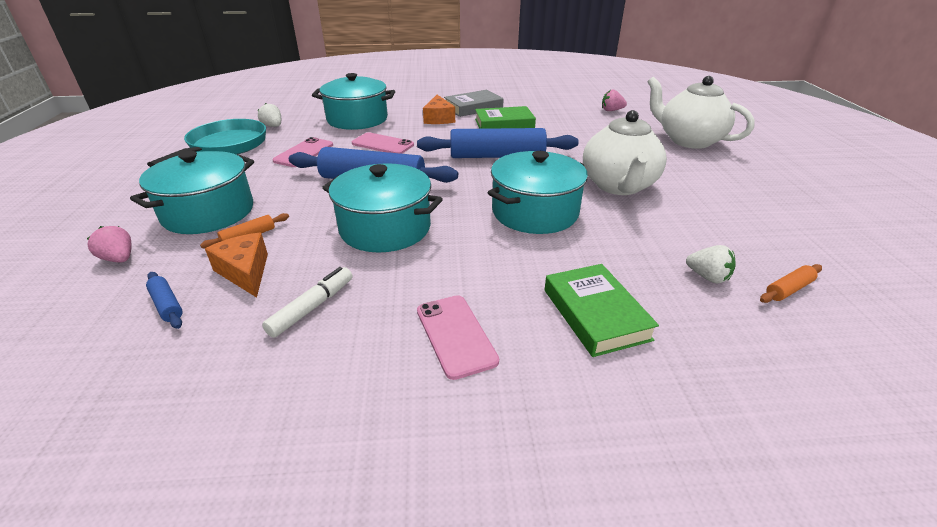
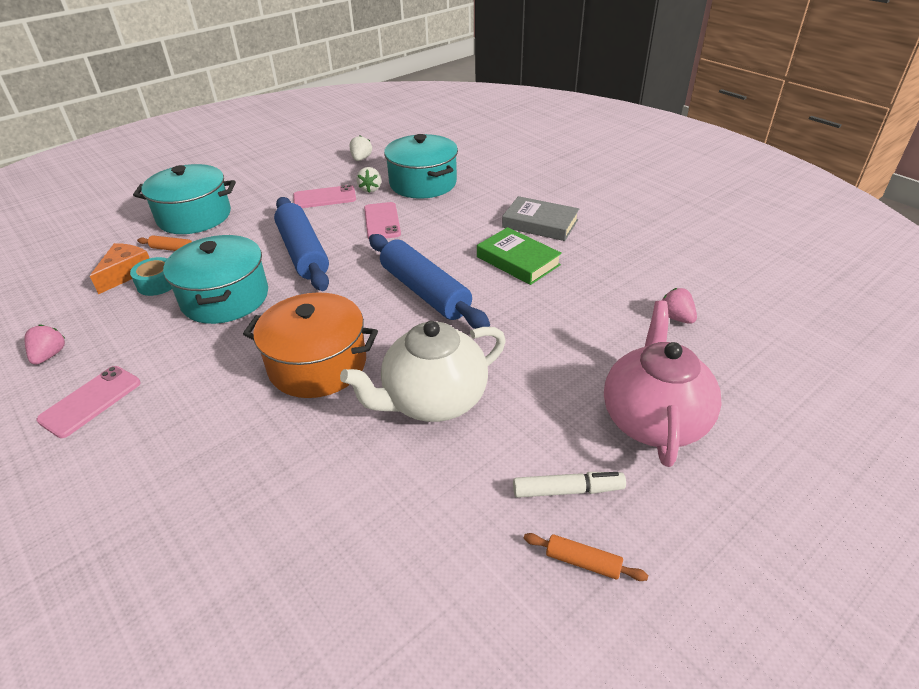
camera: 55 degrees right, 5 degrees up
(119, 259) = (116, 223): pink strawberry -> pink strawberry (50, 355)
(167, 305) = (75, 268): blue rolling pin -> none
(225, 146) = (302, 163): turquoise pan -> none
(300, 257) = (157, 283): none -> turquoise tape
(312, 307) = (97, 321): white marker -> white marker (567, 490)
(439, 118) = (480, 219): orange cheese -> none
(535, 212) = (317, 365): turquoise pot -> orange pot
(595, 314) = (154, 469): green book -> none
(688, 140) = (653, 419): white teapot -> pink teapot
(707, 277) = (265, 533): white strawberry -> white strawberry (370, 189)
(788, 289) = (278, 614): orange rolling pin -> orange rolling pin (583, 562)

